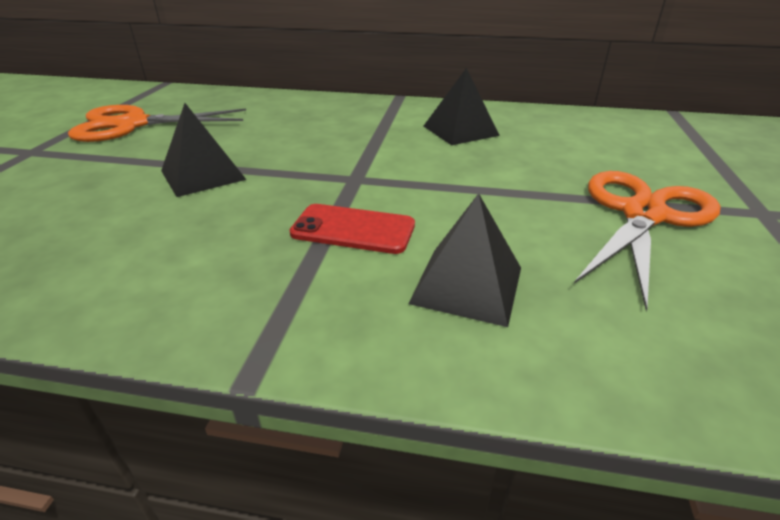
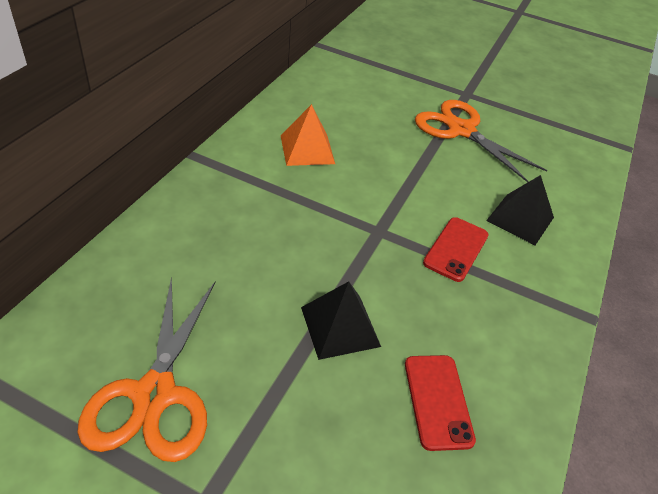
camera: 80 degrees left, 10 degrees up
(95, 235) = (437, 401): none -> red phone
(460, 130) = (307, 149): black pyramid -> orange pyramid

